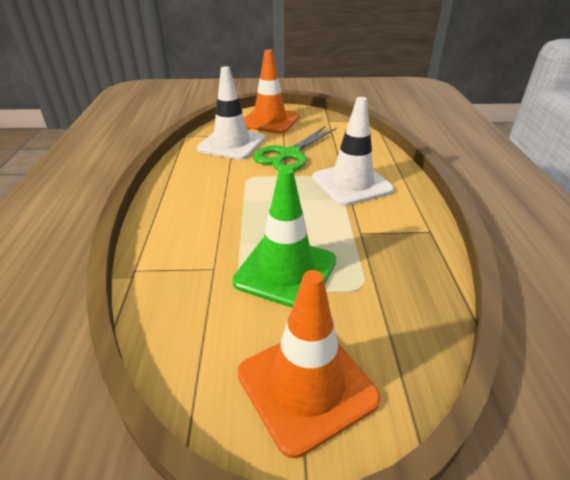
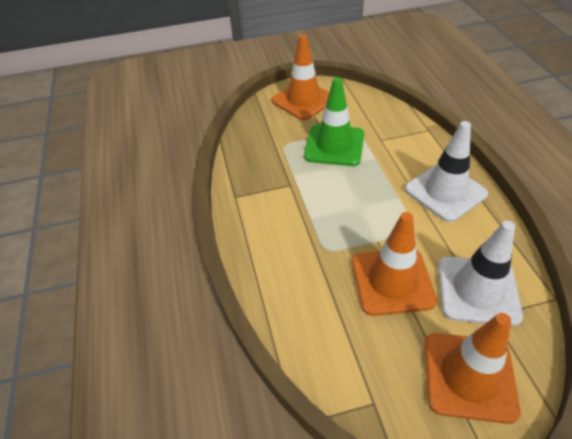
camera: 170 degrees right, 10 degrees up
(289, 155) = (392, 281): green scissors -> orange traffic cone
(351, 184) = (306, 241): white traffic cone -> white traffic cone (445, 192)

